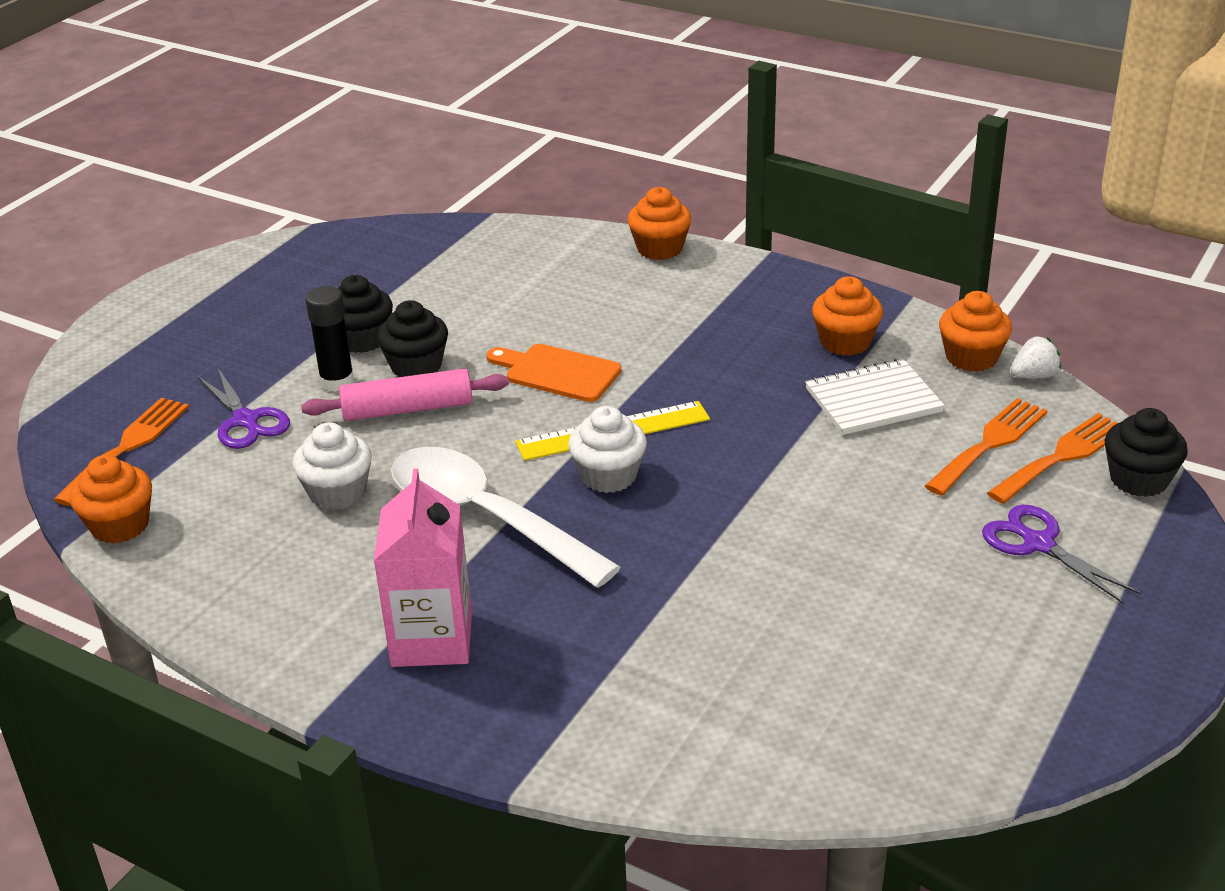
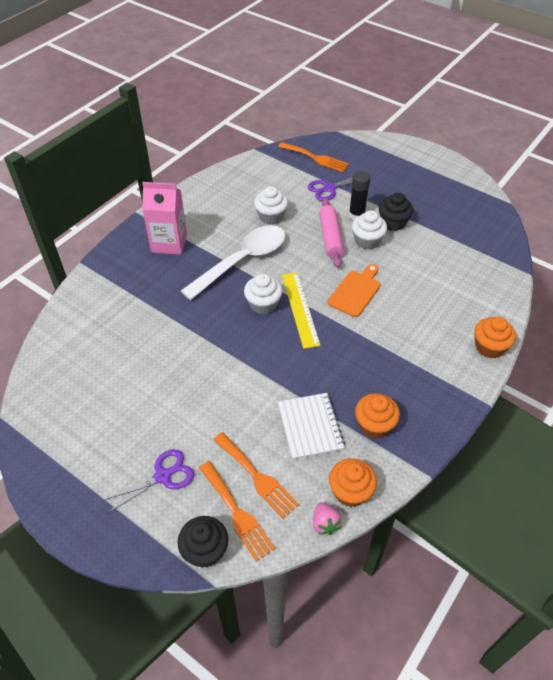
camera: 95 degrees right, 15 degrees up
(120, 525) = (263, 160): orange cupcake -> none
(416, 366) = (367, 241): black cupcake -> white cupcake
(1034, 376) = (325, 523): white strawberry -> pink strawberry

